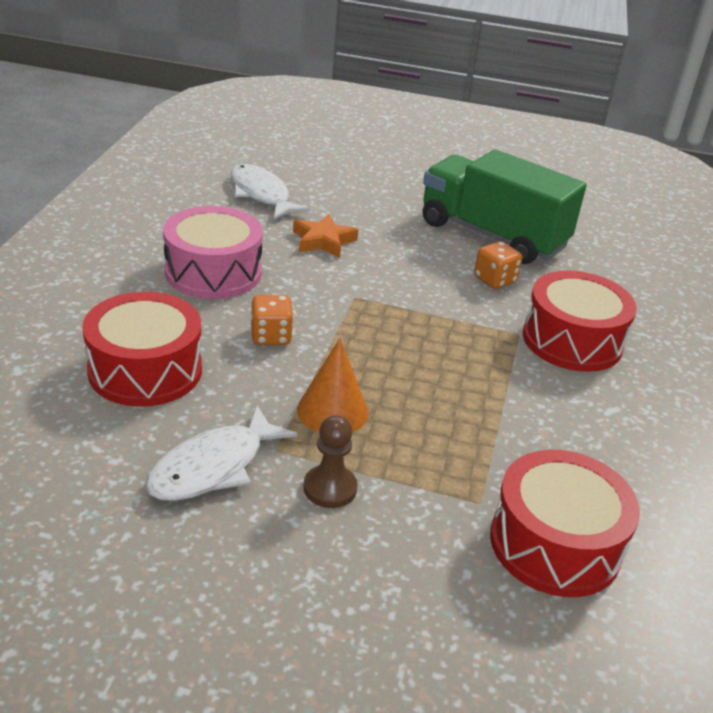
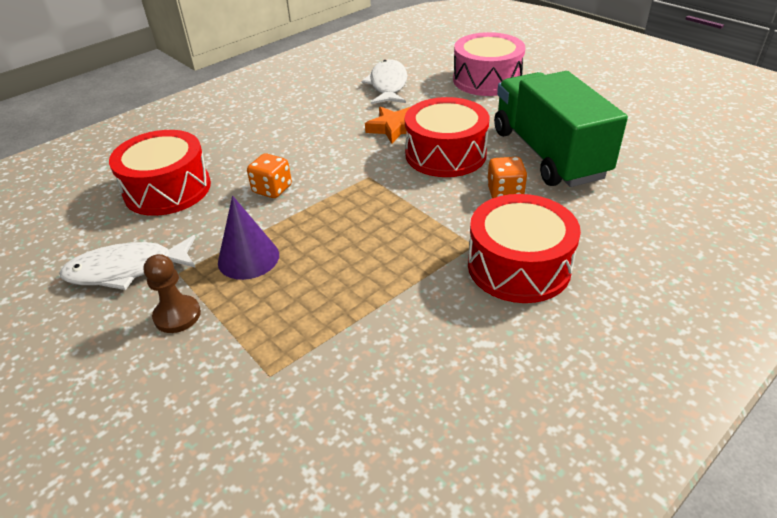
camera: 40 degrees right, 5 degrees up
(213, 272) = (288, 133): pink drum -> pink drum (487, 80)
(332, 411) = (248, 258): orange cone -> purple cone
(555, 544) = (286, 441): red drum -> red drum (445, 154)

